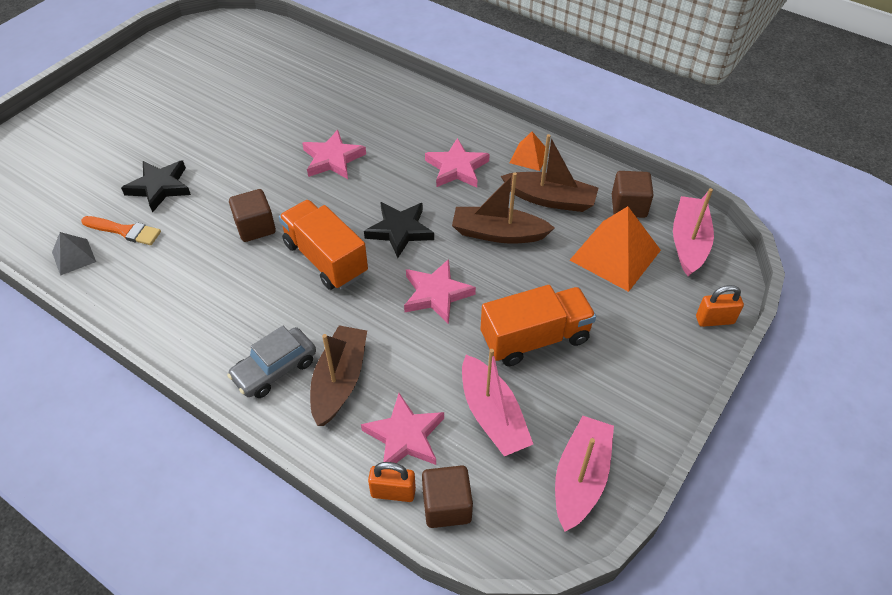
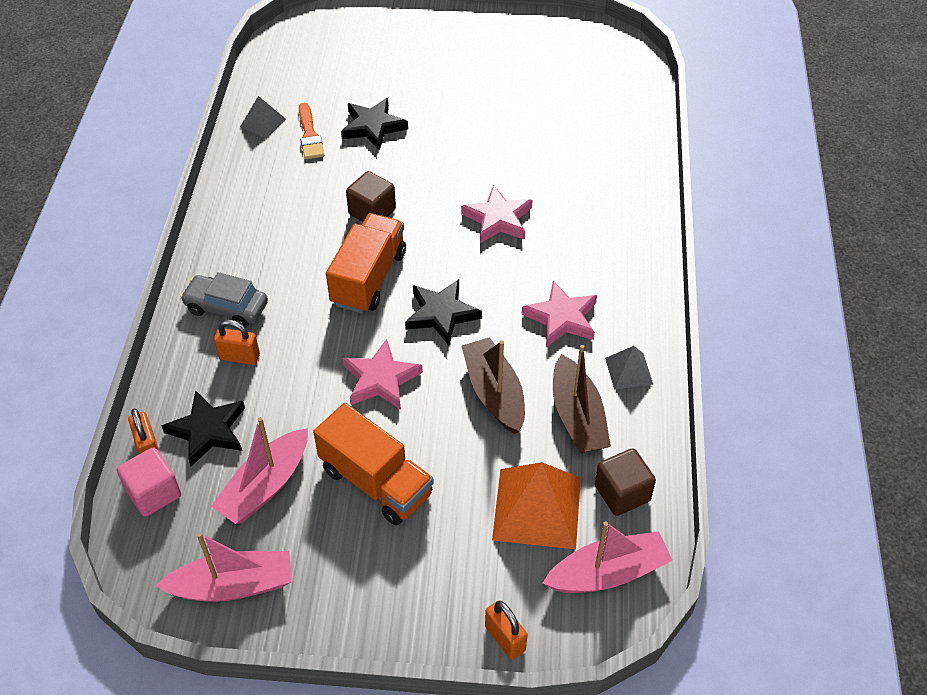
camera: 60 degrees right, 0 degrees up
(339, 381) = (239, 357): brown boat -> orange padlock
(405, 436) = (208, 431): pink star -> black star
(447, 506) = (154, 493): brown cube -> pink cube
(529, 156) = (629, 371): orange pyramid -> grey pyramid

